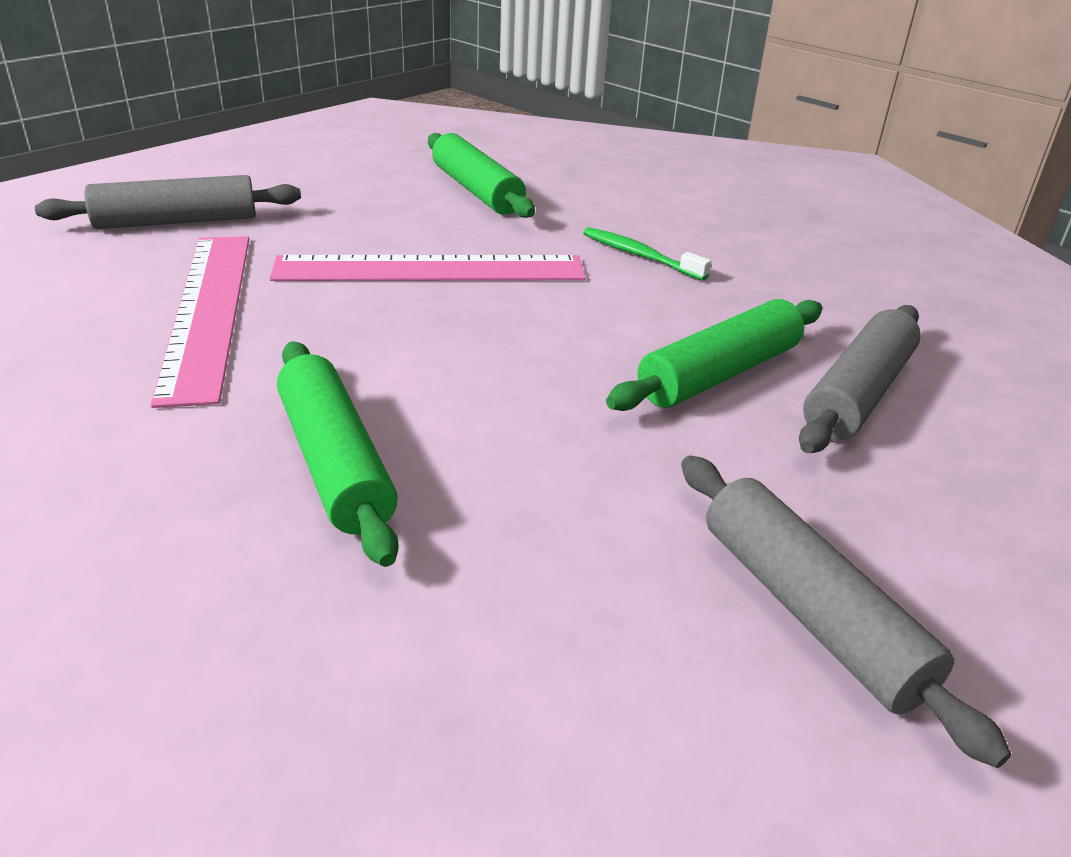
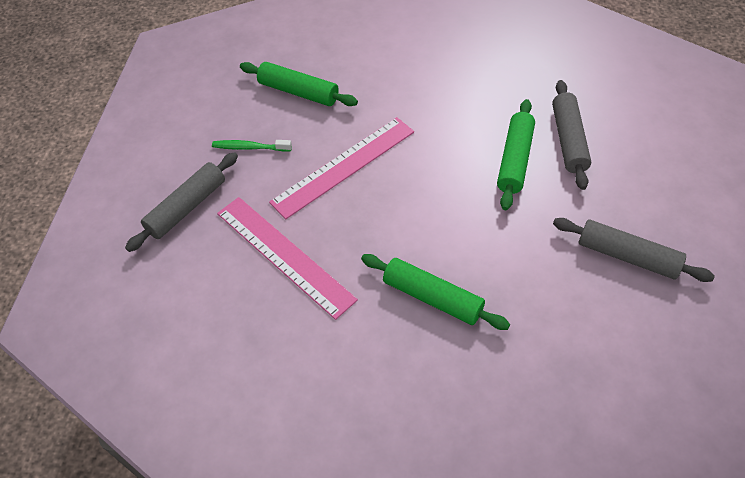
camera: 30 degrees left, 20 degrees up
(640, 255) = (419, 99): green toothbrush -> green toothbrush (250, 147)

